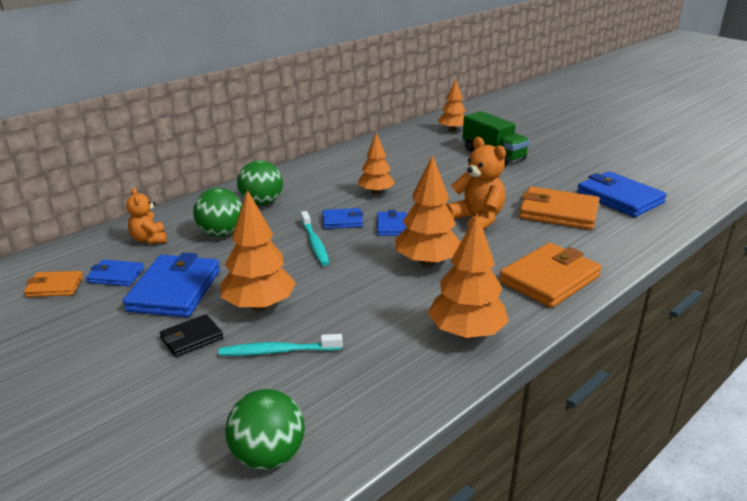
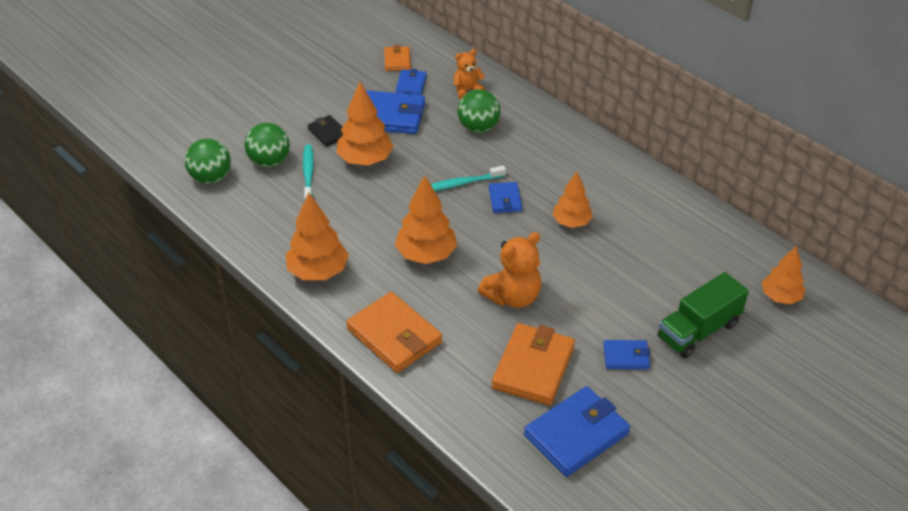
camera: 90 degrees right, 15 degrees up
(261, 203) = (540, 145): green ball -> green ball (269, 161)
(392, 226) = (495, 233): blue wallet -> blue wallet (626, 357)

